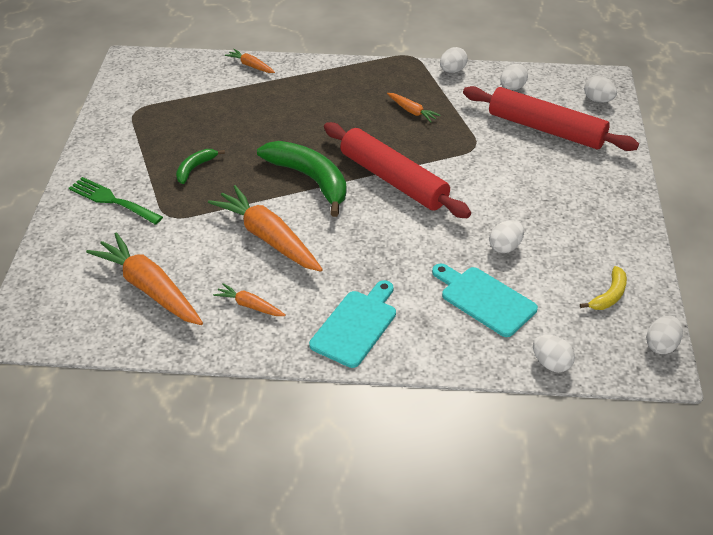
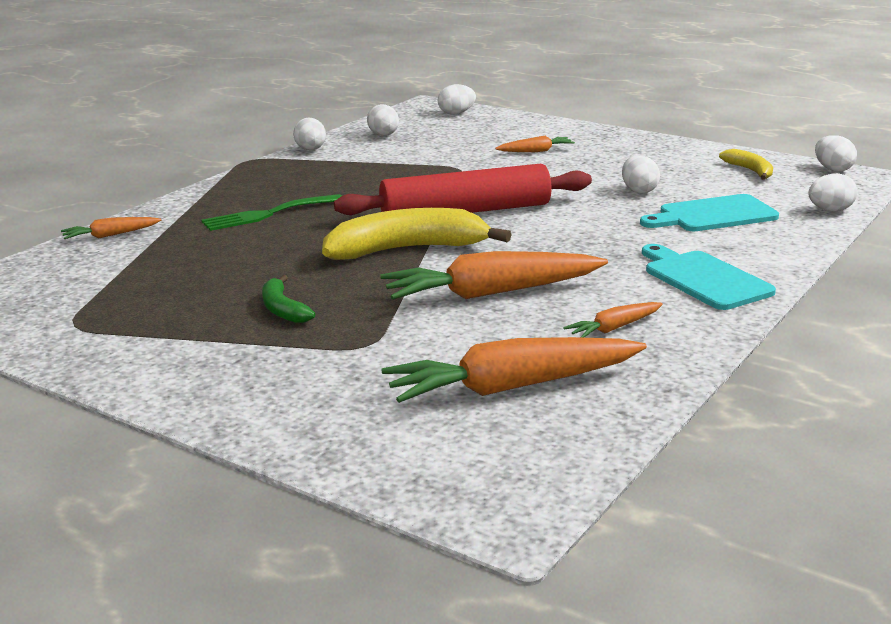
camera: 60 degrees left, 20 degrees down
(112, 200) = (271, 380): green fork -> green fork (268, 214)
(310, 179) = (407, 249): green banana -> yellow banana
(412, 111) = (354, 179): orange carrot -> orange carrot (536, 151)
(546, 129) = (473, 138): red rolling pin -> none

